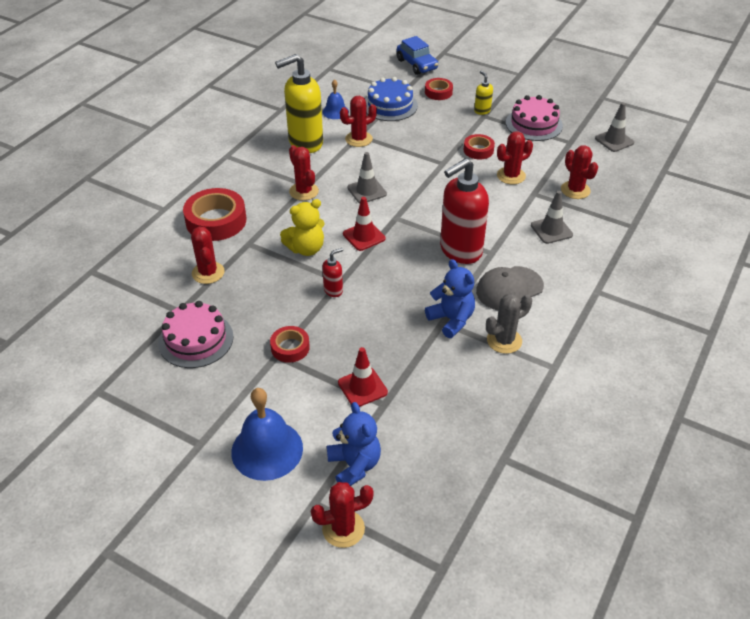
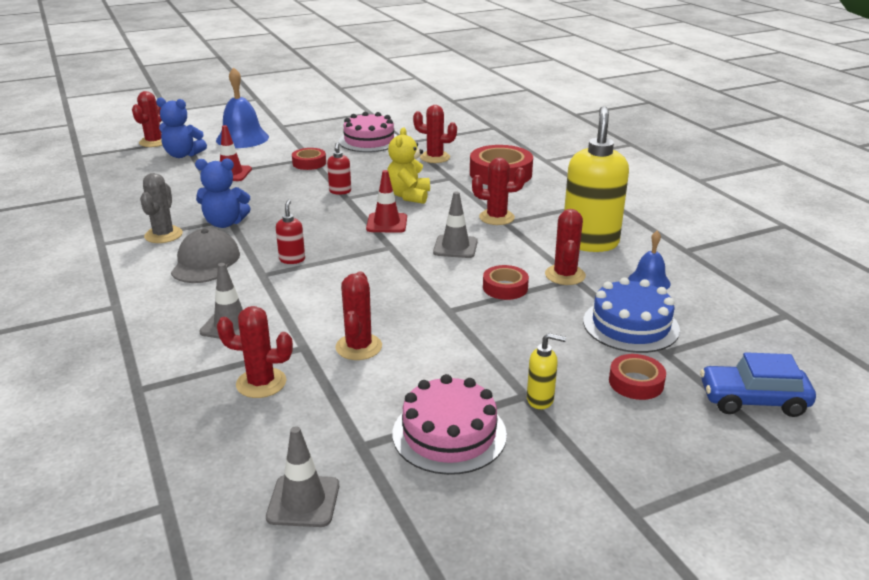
camera: 125 degrees right, 15 degrees down
(460, 251) = (292, 259): red soap dispenser -> red soap dispenser, size x0.44
(478, 150) = (443, 348): red tape -> red tape (505, 288)

